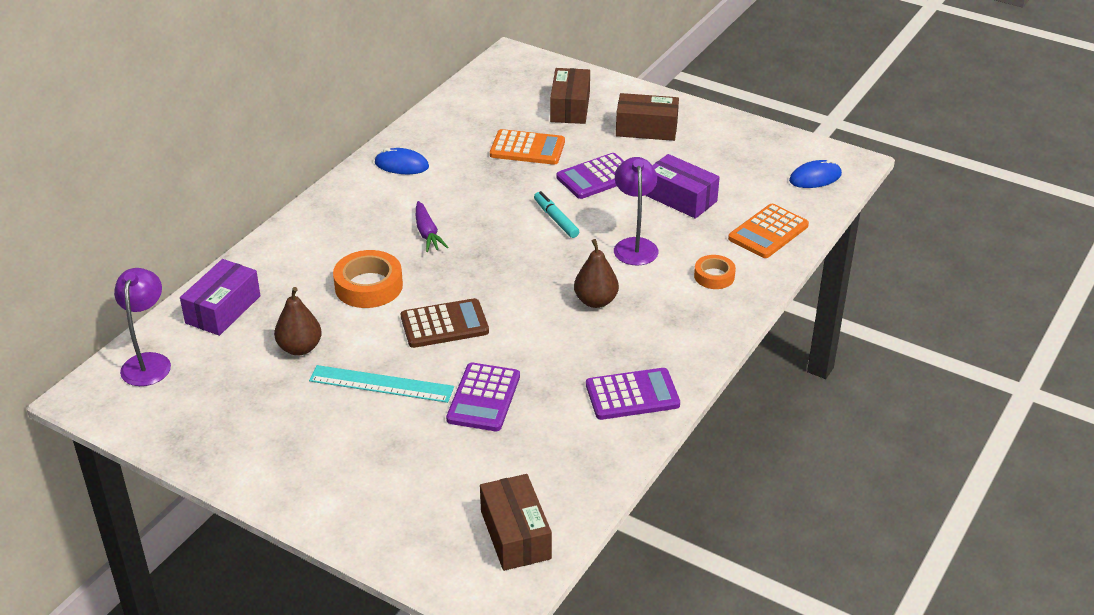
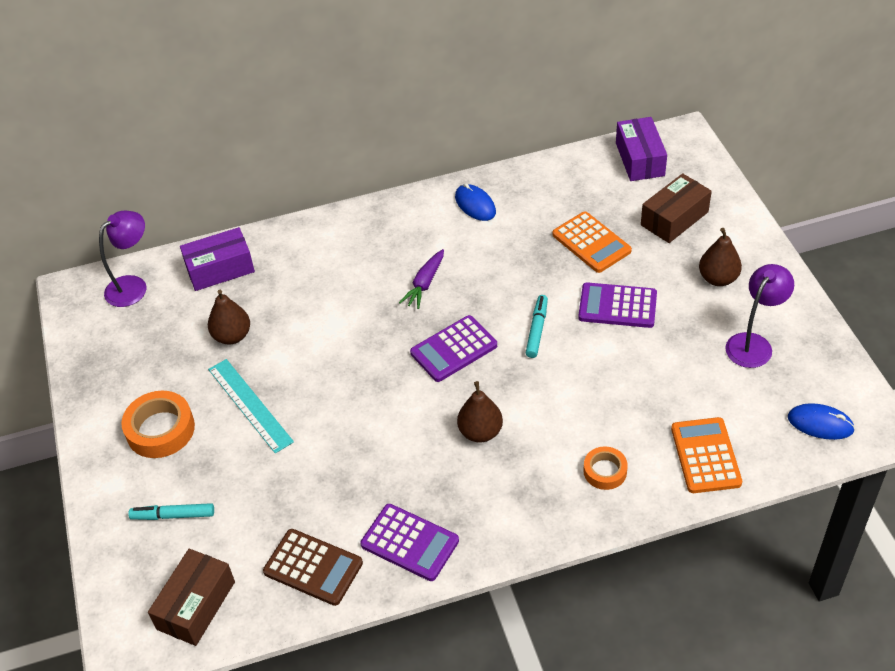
camera: 45 degrees right, 10 degrees up
(368, 286) = (332, 309): orange tape -> orange tape (160, 429)
(413, 492) = (173, 515): none -> turquoise marker
(444, 324) = (347, 380): brown calculator -> brown calculator (313, 568)
(483, 398) = (302, 467): purple calculator -> purple calculator (453, 349)
(634, 245) = (572, 396): purple lamp -> purple lamp (753, 343)
(646, 129) = (718, 278): brown box -> brown pear
(680, 198) = (666, 371): purple box -> purple box (640, 159)
(768, 232) = (705, 456): orange calculator -> orange calculator turned 90 degrees clockwise

